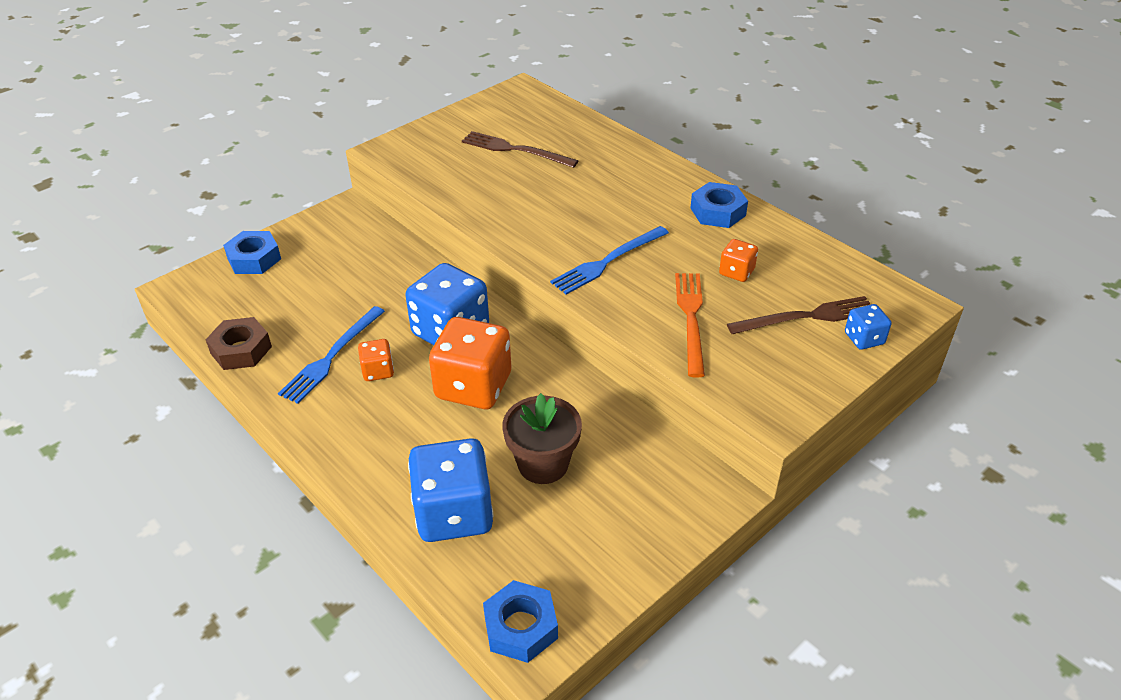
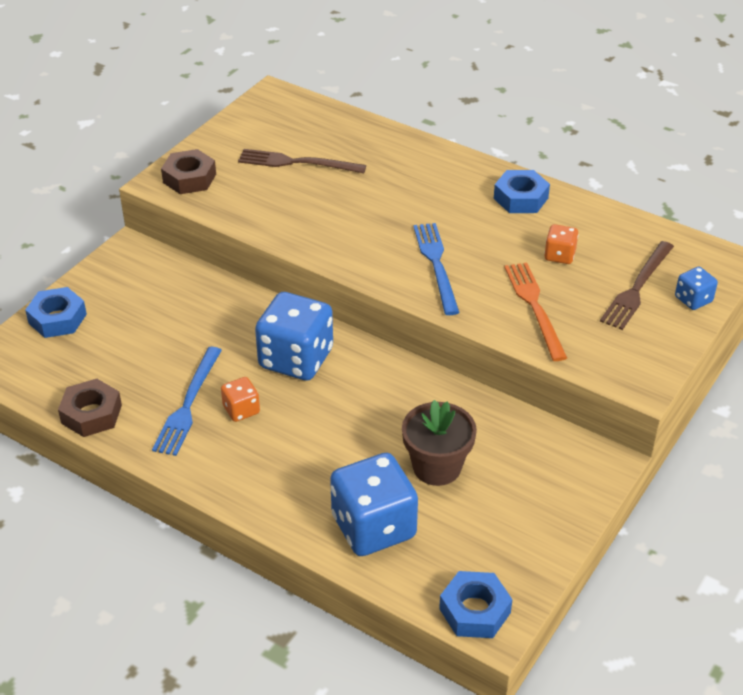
camera: 15 degrees left, 0 degrees up
(411, 150) = (189, 178): none -> brown nut
(473, 386) = (341, 408): orange dice -> none
(608, 261) = (436, 264): blue fork -> blue fork turned 135 degrees clockwise
(807, 317) = (637, 288): brown fork -> brown fork turned 150 degrees clockwise

